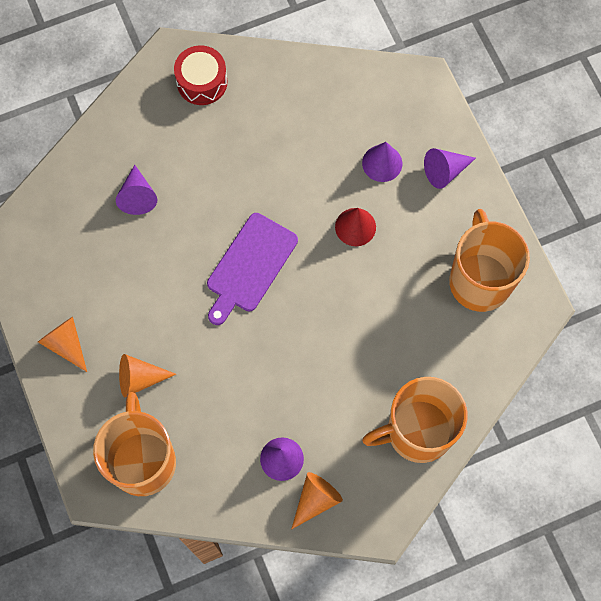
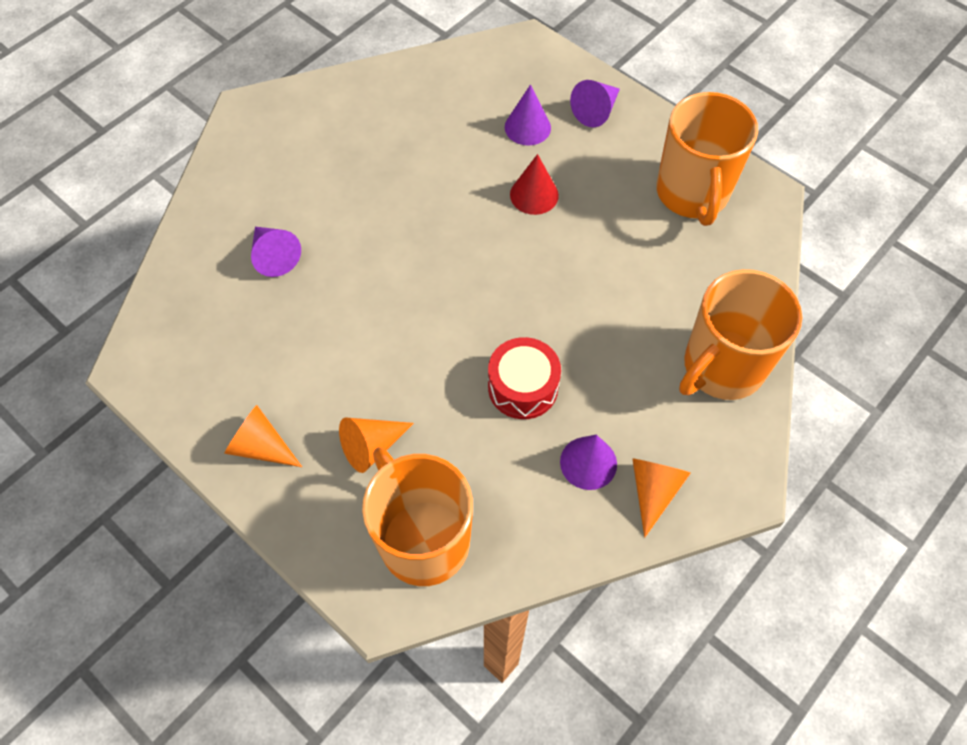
camera: 25 degrees left, 10 degrees down
(202, 82) = (293, 123): red drum -> red drum (523, 387)
(250, 266) = (440, 276): purple cutting board -> none
(479, 280) = (692, 194): orange mug -> orange mug turned 150 degrees counterclockwise

